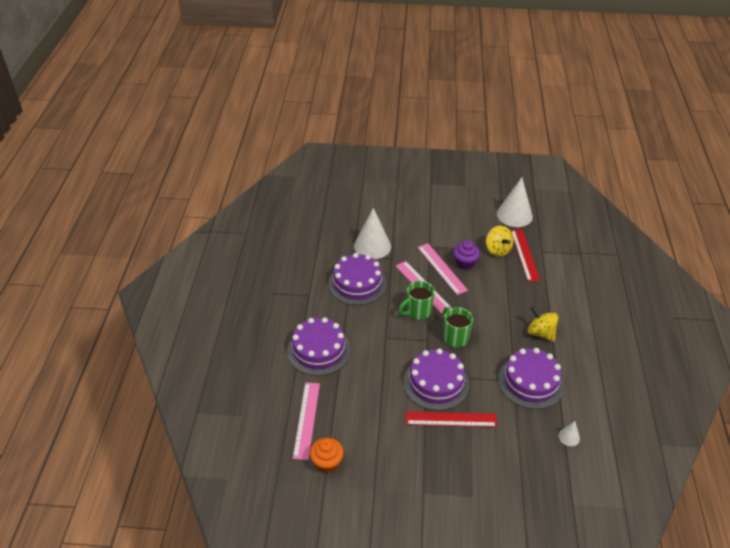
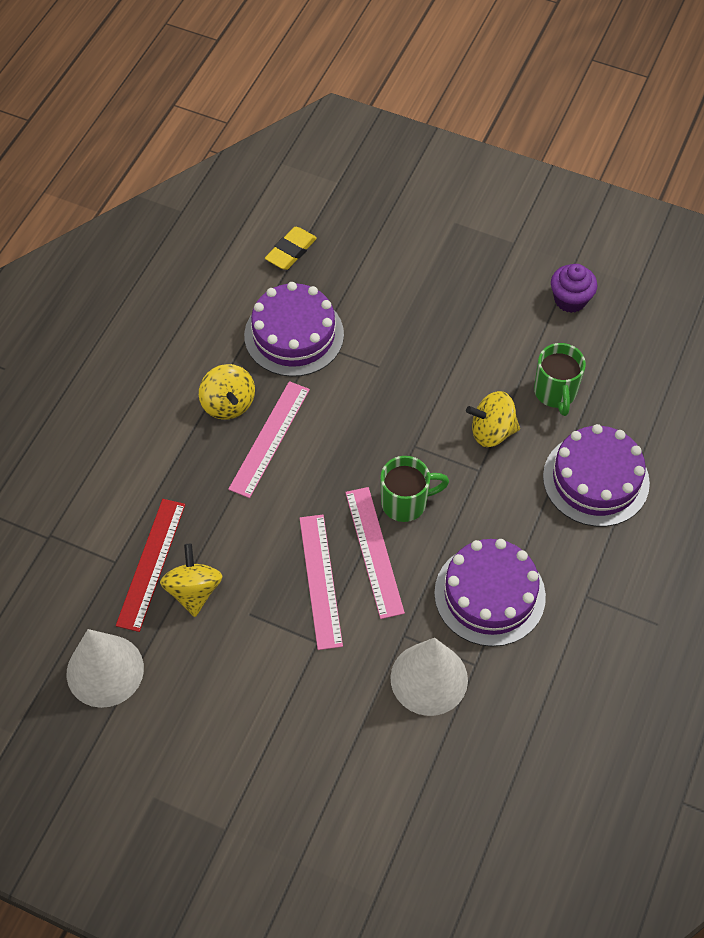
camera: 160 degrees left, 15 degrees up
(306, 420) = (641, 374): pink ruler -> pink ruler (269, 438)
(327, 463) = (627, 310): orange cupcake -> none
(387, 359) = (492, 431): none -> yellow spinning top
(436, 383) = (433, 373): purple cake -> none
(451, 419) = (436, 317): red ruler -> none
(455, 337) = (367, 437): green mug -> green mug (555, 393)
(465, 263) = (272, 579): purple cupcake -> purple cupcake (570, 300)
(569, 437) = (291, 251): white cone -> yellow eraser

